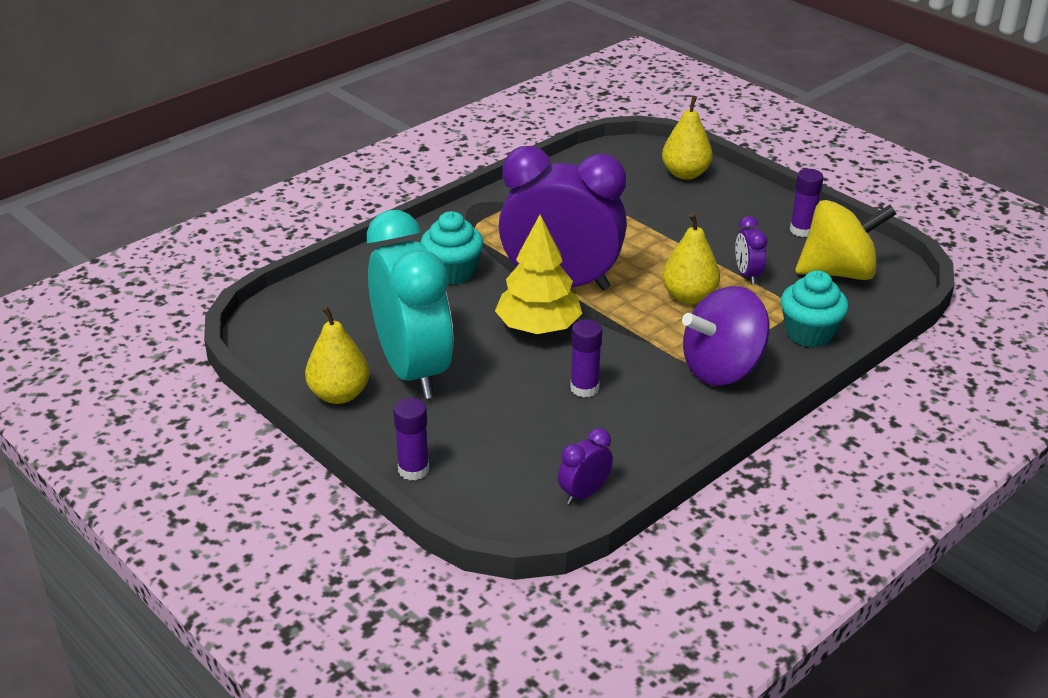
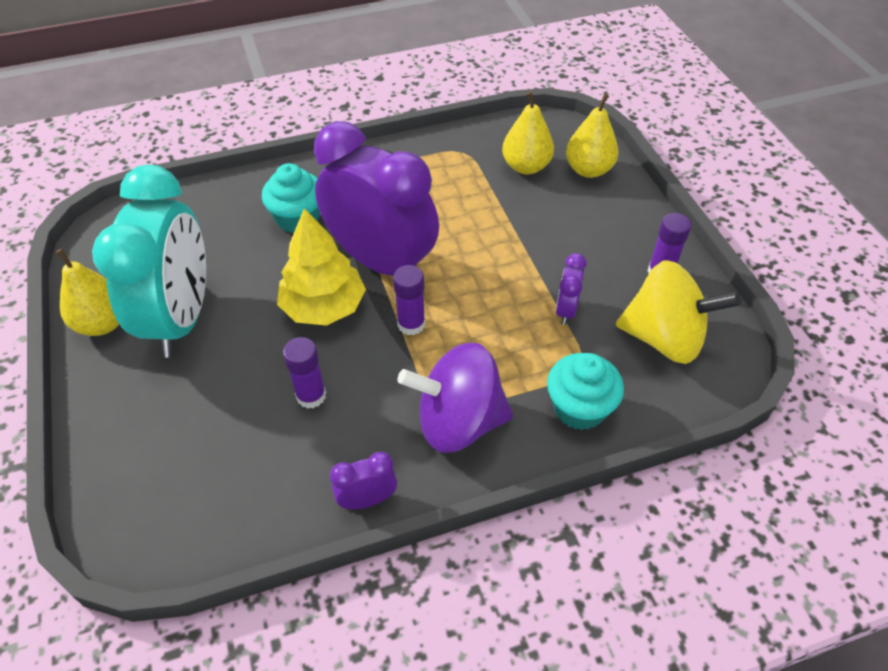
camera: 25 degrees right, 15 degrees up
(413, 470) = (93, 435): purple glue stick -> purple glue stick (411, 324)
(584, 493) = (214, 529): purple clock -> purple clock (367, 499)
(689, 296) = (489, 318): yellow pear -> yellow pear (526, 166)

